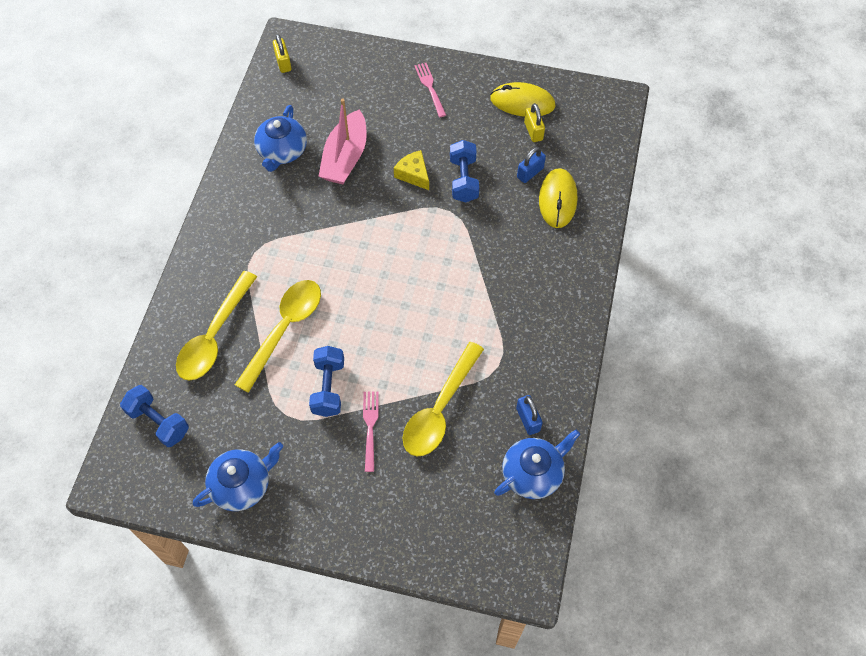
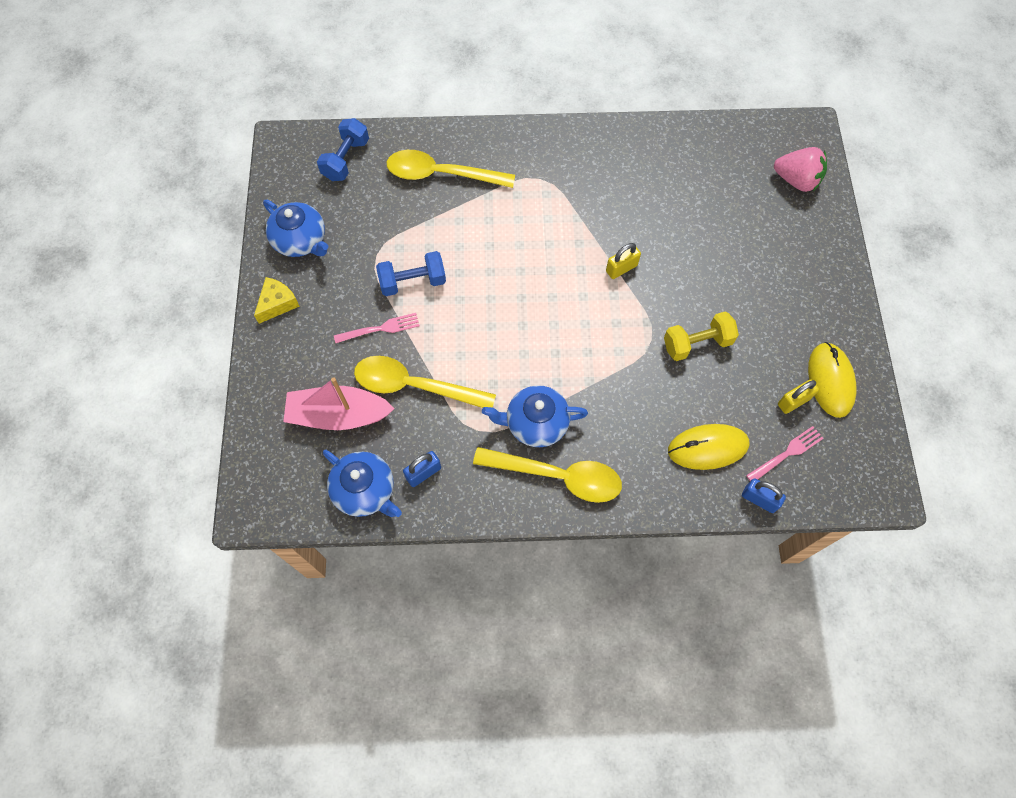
camera: 75 degrees right, 5 degrees up
(282, 151) = (666, 167): blue teapot -> blue teapot (535, 423)
(283, 63) = (778, 135): yellow padlock -> yellow padlock (621, 268)
(284, 329) = (464, 228): yellow spoon -> yellow spoon (557, 476)
(333, 65) = (796, 180): none -> pink strawberry
(345, 157) = (681, 224): pink boat -> pink boat (338, 415)
(413, 174) = (685, 293): yellow cheese -> yellow cheese (277, 303)
(430, 87) = (808, 280): pink fork -> pink fork (787, 453)
(463, 180) = (697, 343): blue dumbbell -> yellow dumbbell
(530, 173) = (733, 410): blue padlock -> blue padlock (759, 499)

